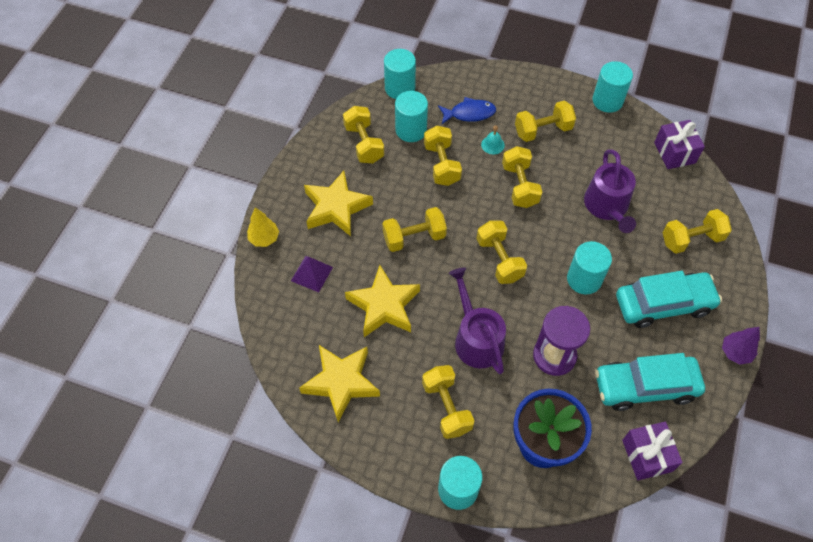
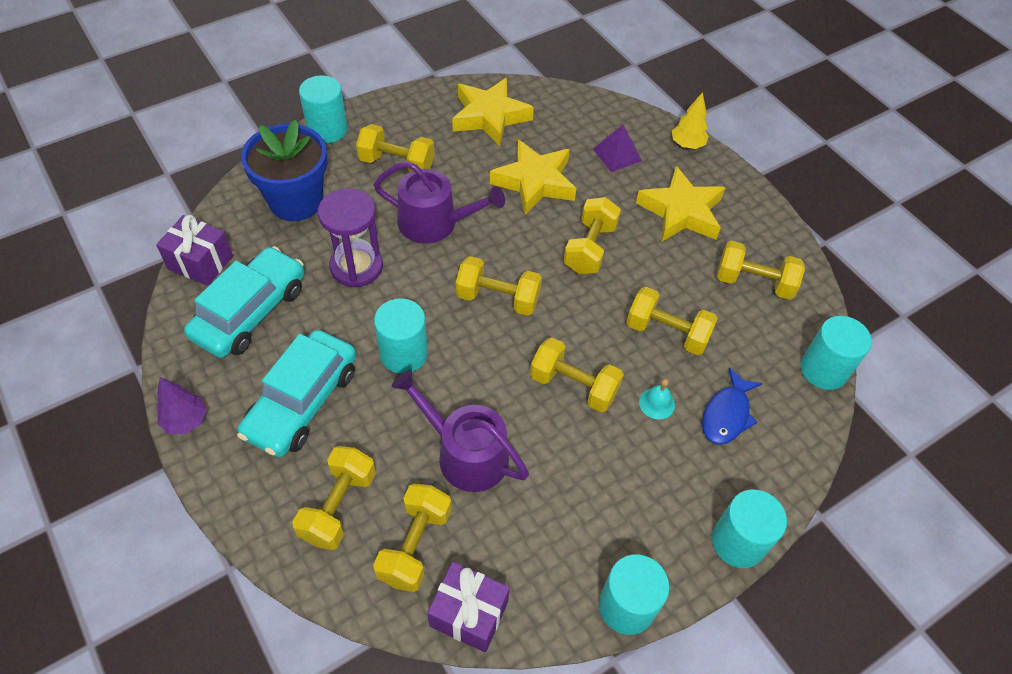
camera: 125 degrees right, 5 degrees down
(411, 130) = (743, 337): turquoise cylinder -> turquoise cylinder (738, 542)
(543, 130) = (637, 476): yellow dumbbell -> yellow dumbbell (415, 545)

